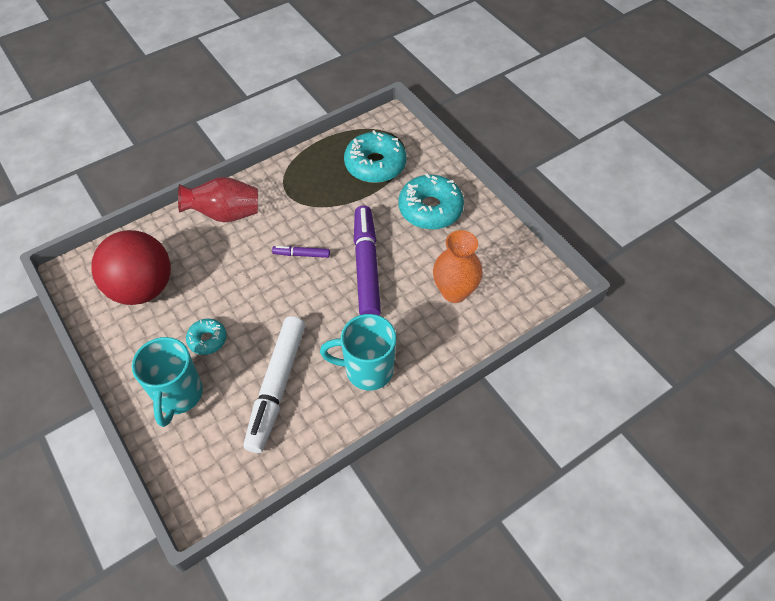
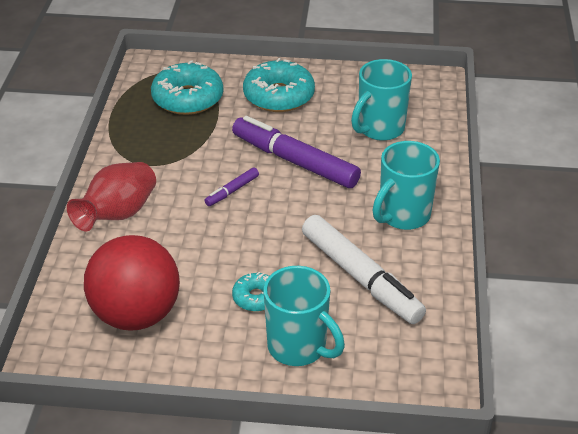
camera: 50 degrees left, 15 degrees down
(454, 291) = (379, 129): orange vase -> turquoise mug

